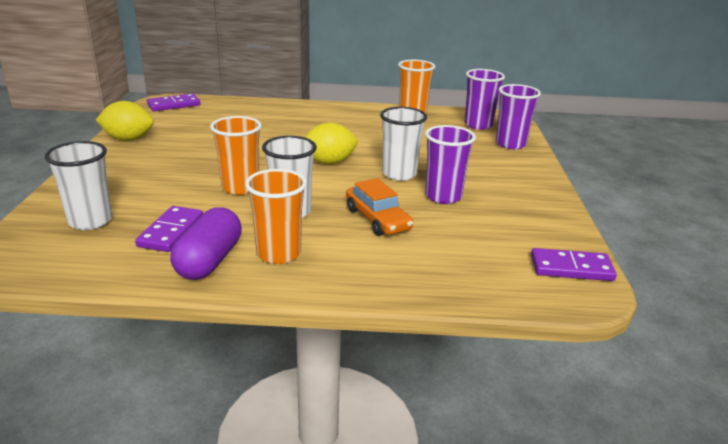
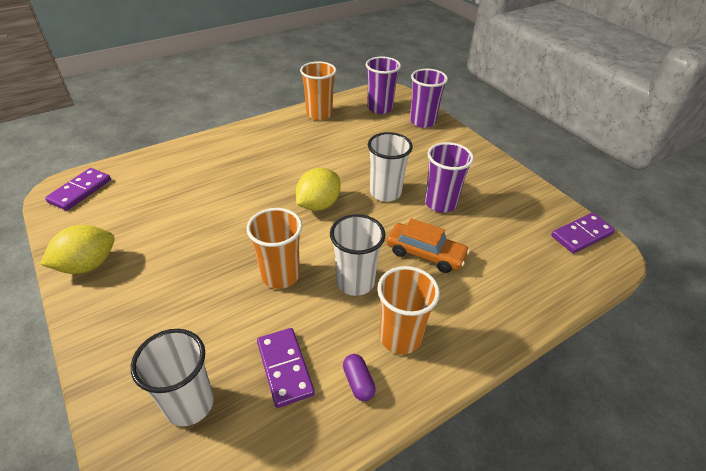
camera: 35 degrees left, 15 degrees up
(209, 261) = (358, 382): purple capsule -> purple capsule, size x0.50

